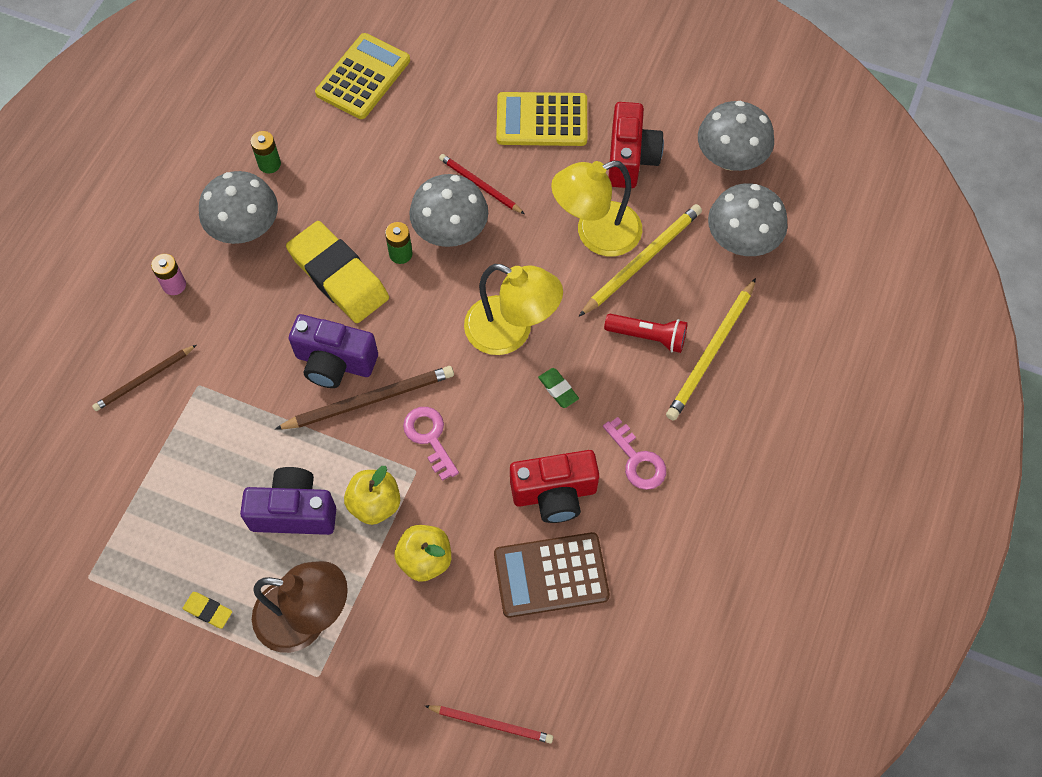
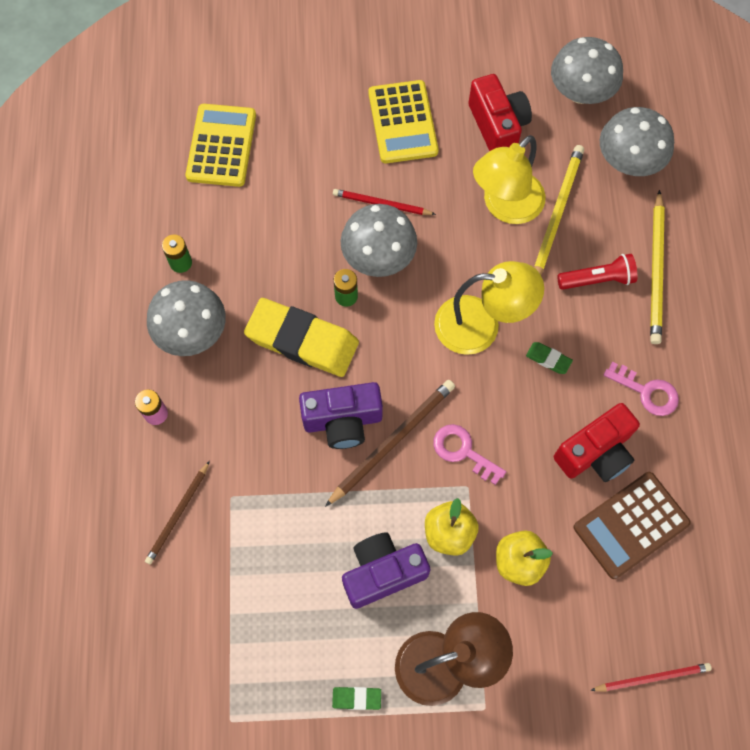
camera: 25 degrees left, 5 degrees up
(208, 611) = (356, 698): yellow eraser -> green eraser
(542, 120) = (403, 122): yellow calculator -> yellow calculator turned 75 degrees counterclockwise

